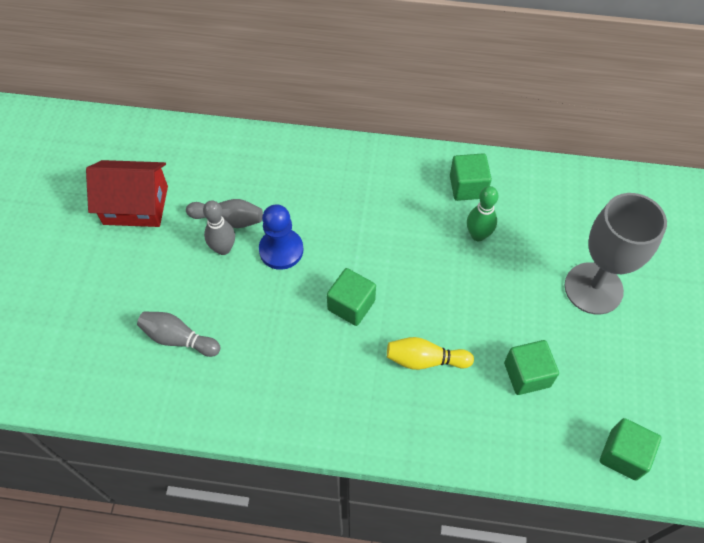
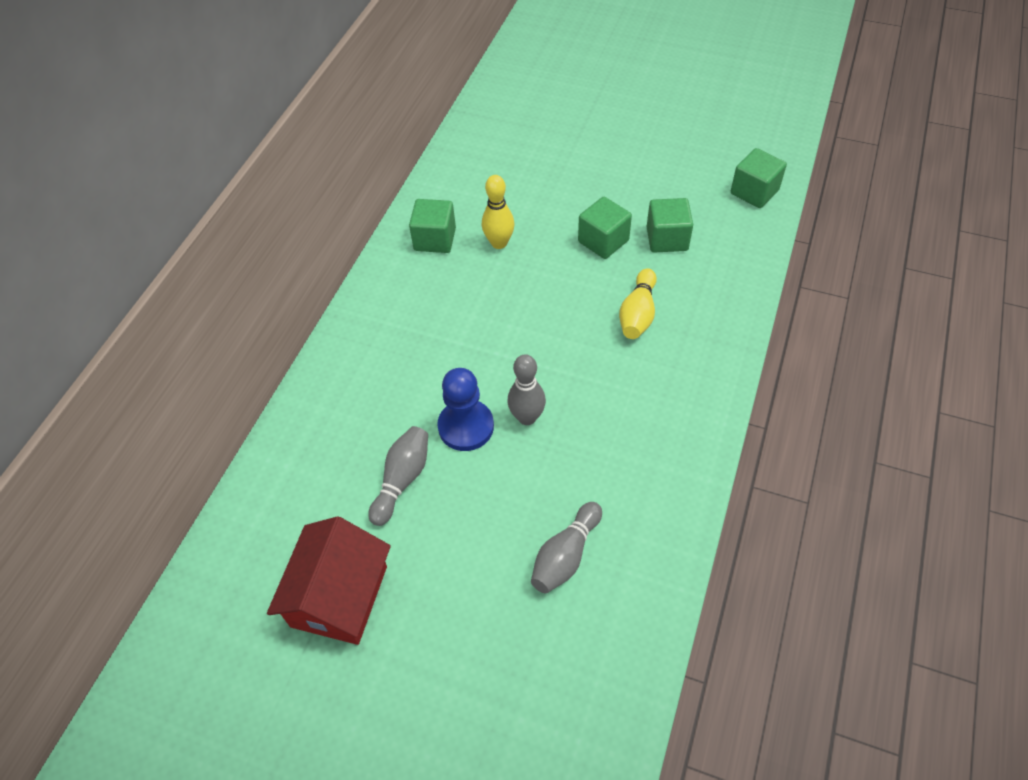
camera: 75 degrees left, 5 degrees down
(223, 248) = (445, 490): grey bowling pin -> grey bowling pin (527, 417)
(351, 305) = (558, 368): green cube -> green cube (603, 241)
(478, 235) = (499, 243): green bowling pin -> yellow bowling pin
(593, 288) = (584, 172): grey goblet -> none

